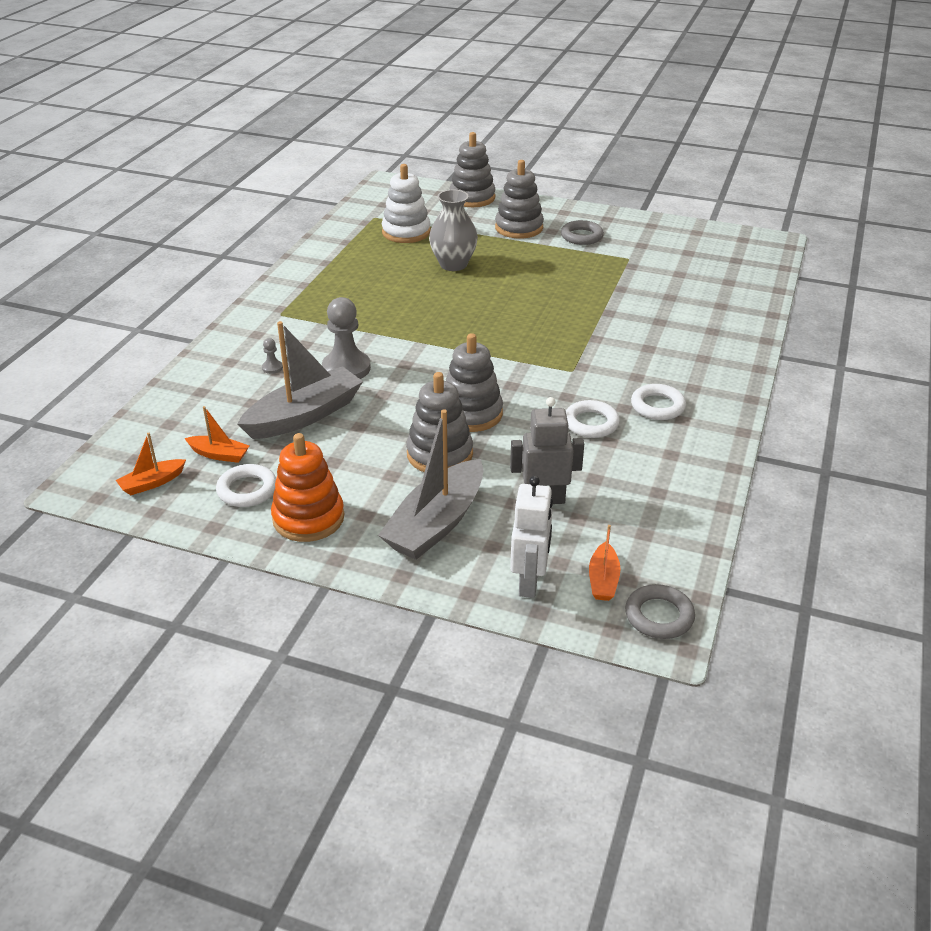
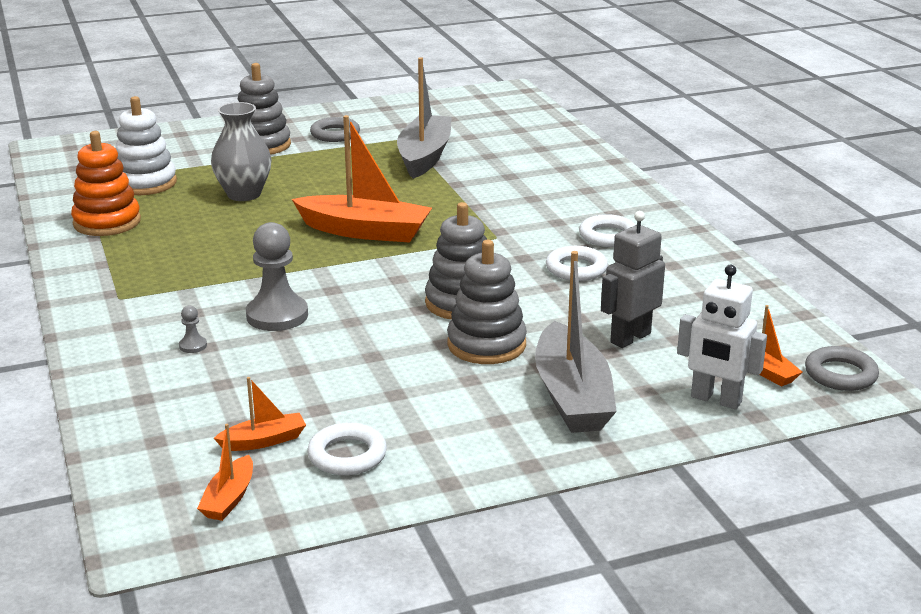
camera: 40 degrees left, 10 degrees down
(304, 415) = (300, 370): grey boat -> grey boat (424, 156)
(308, 518) = (449, 448): orange stacking toy -> orange stacking toy (107, 222)
(472, 198) = (170, 134): grey stacking toy -> none
(489, 327) = (365, 231): none -> orange boat
(529, 582) = (716, 400): white robot -> white robot turned 150 degrees clockwise

